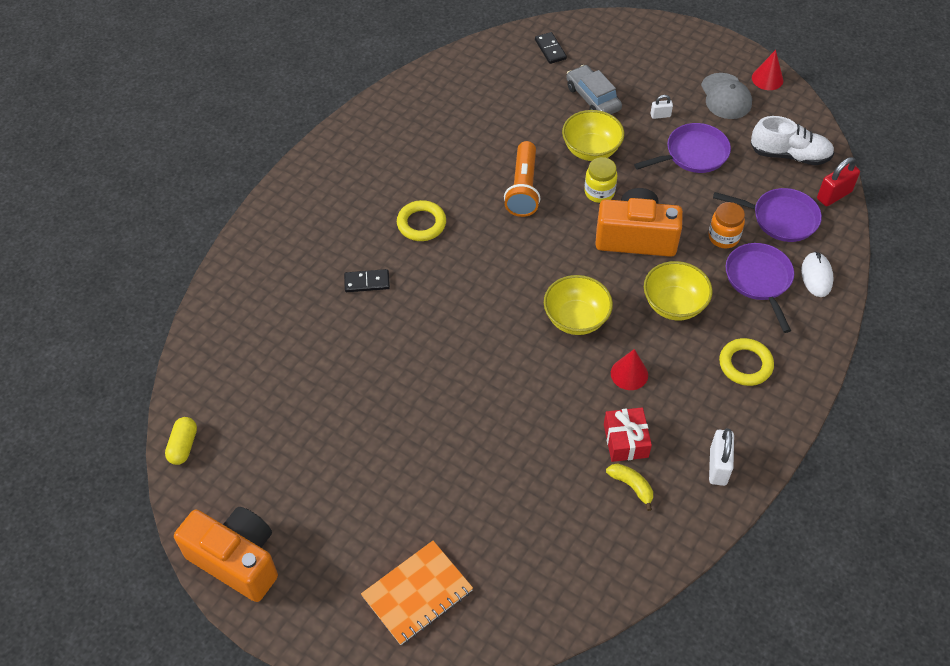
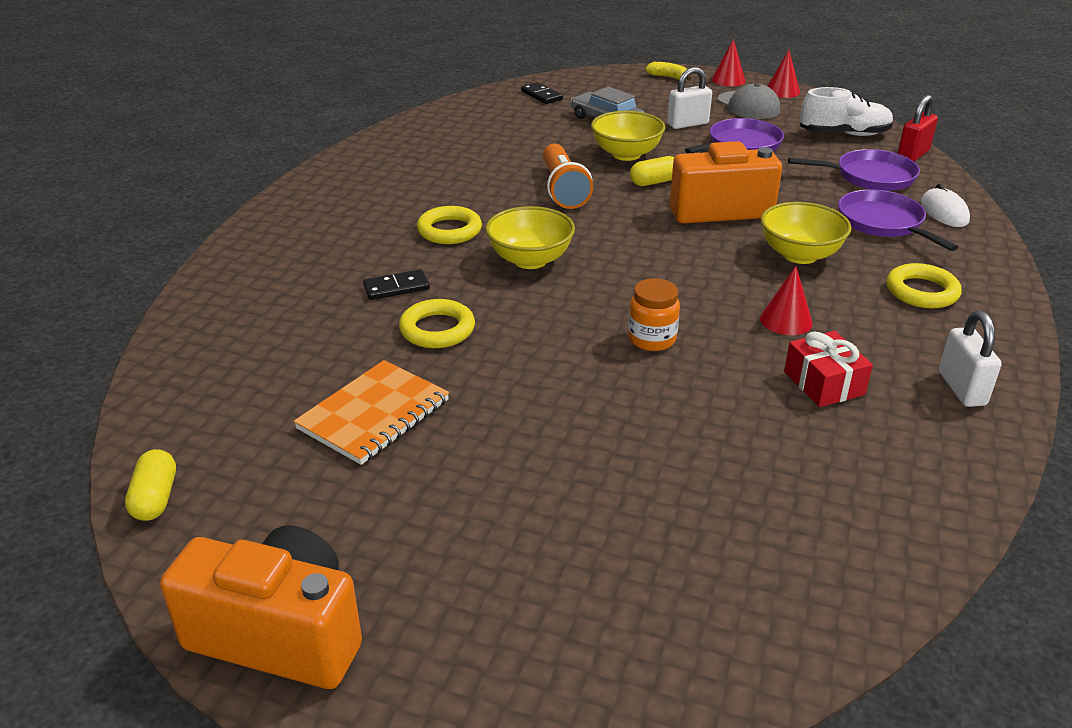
camera: 15 degrees left, 20 degrees down
(384, 332) = (437, 329): none -> yellow ring
(417, 593) = (614, 619): orange notebook -> orange notebook (374, 414)
(576, 319) = (688, 282): yellow bowl -> yellow bowl (530, 260)
(599, 192) = (654, 182): yellow jar -> yellow capsule
(631, 486) = (863, 428): yellow banana -> yellow banana (669, 77)
(660, 115) = (687, 124): white padlock -> white padlock, size x1.79
(723, 237) = (818, 197): orange jar -> orange jar (652, 339)
(726, 52) = (728, 80): none -> red cone

